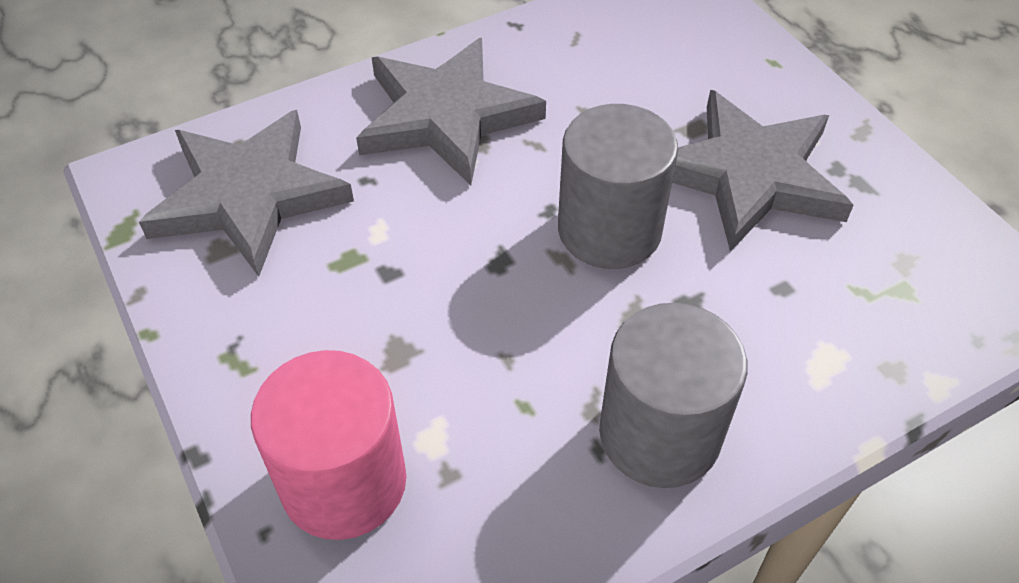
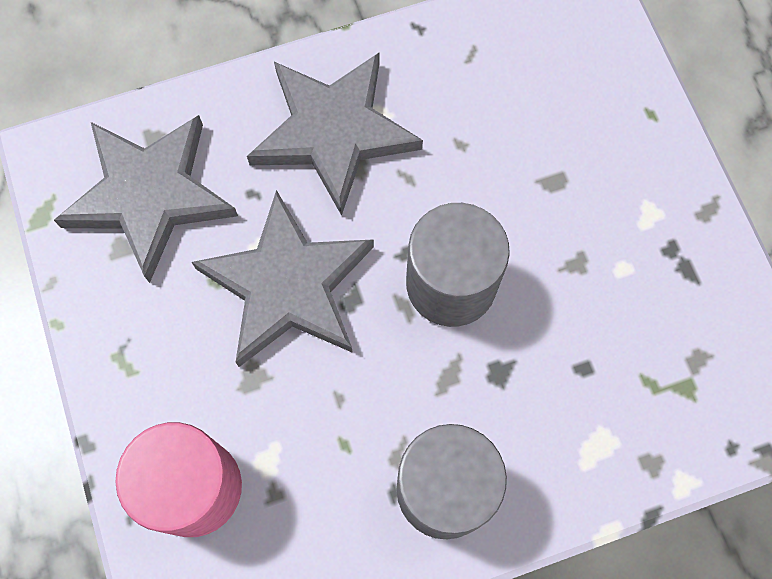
camera: 10 degrees right, 20 degrees up
(750, 175) = (590, 244): grey star -> grey star (288, 285)

